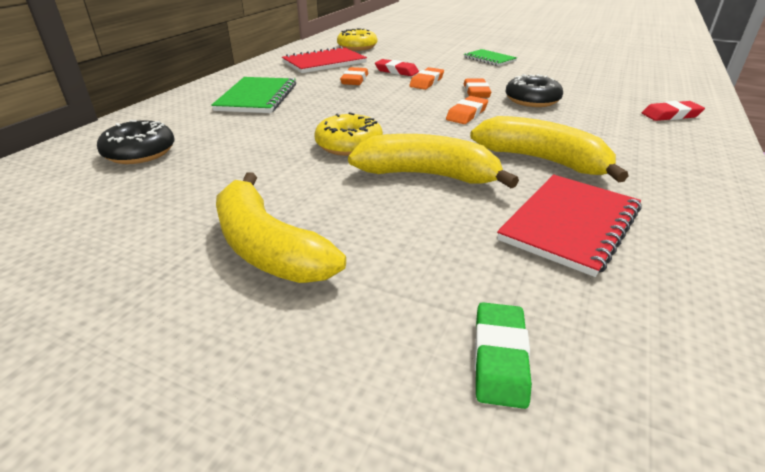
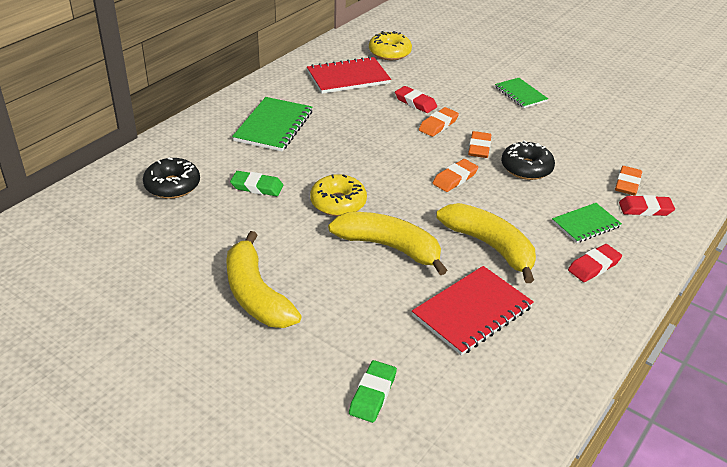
camera: 10 degrees right, 5 degrees up
(247, 143) = (257, 187): none -> green eraser
(354, 80) = (370, 111): orange eraser -> orange eraser (627, 184)
(626, 132) = (586, 224): none -> green notebook
(668, 163) = (594, 266): none -> red eraser

